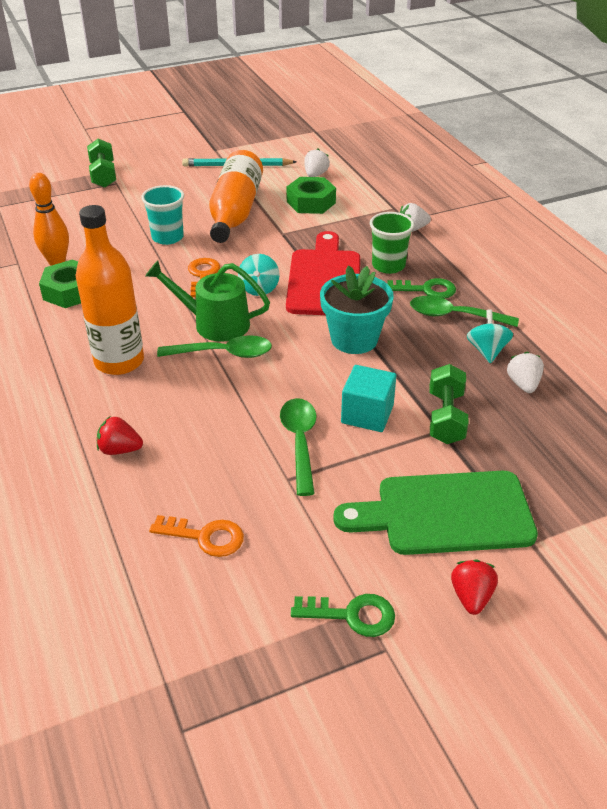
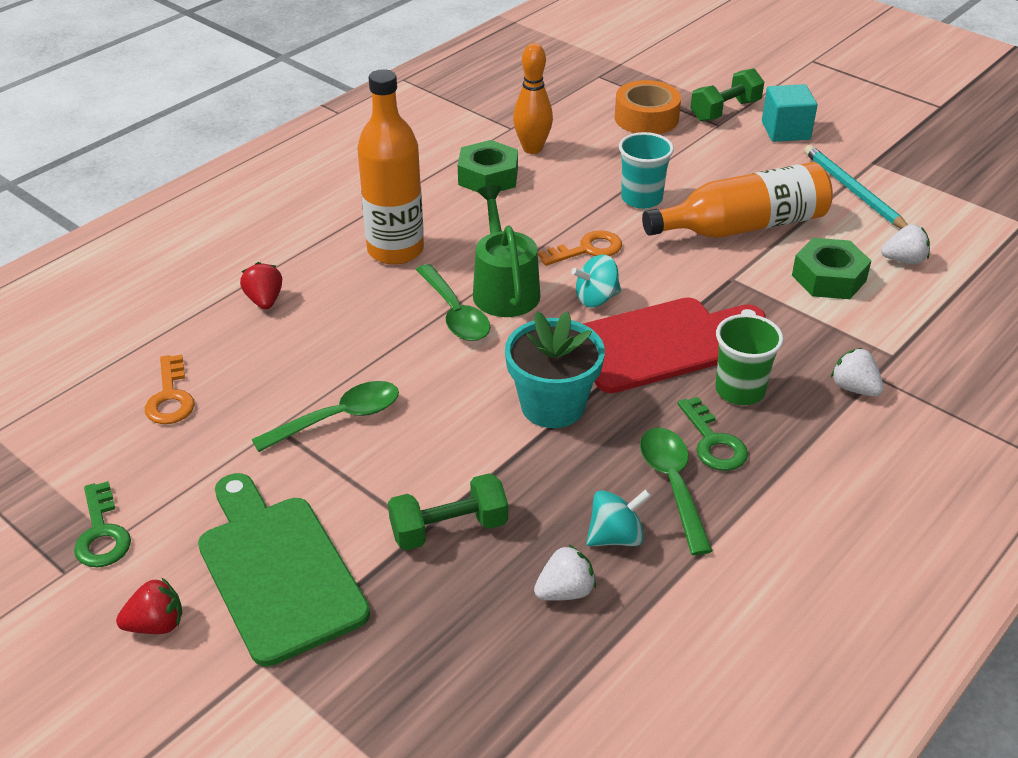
camera: 65 degrees right, 0 degrees up
(75, 205) = (646, 118): none -> orange tape
(367, 414) = (416, 457): turquoise cube -> turquoise cube (785, 131)

